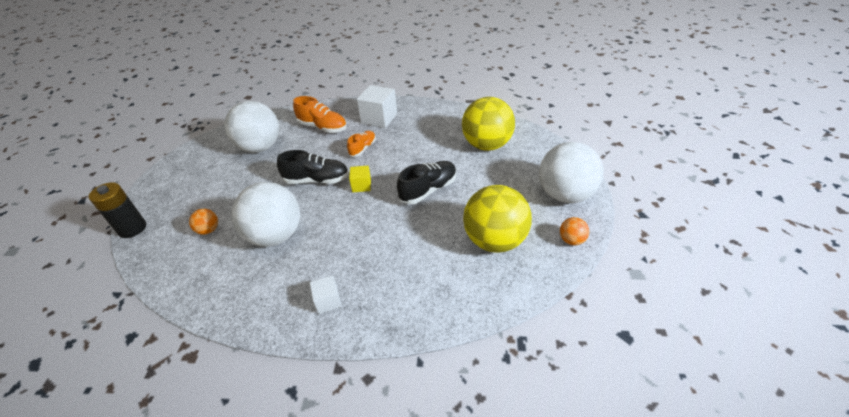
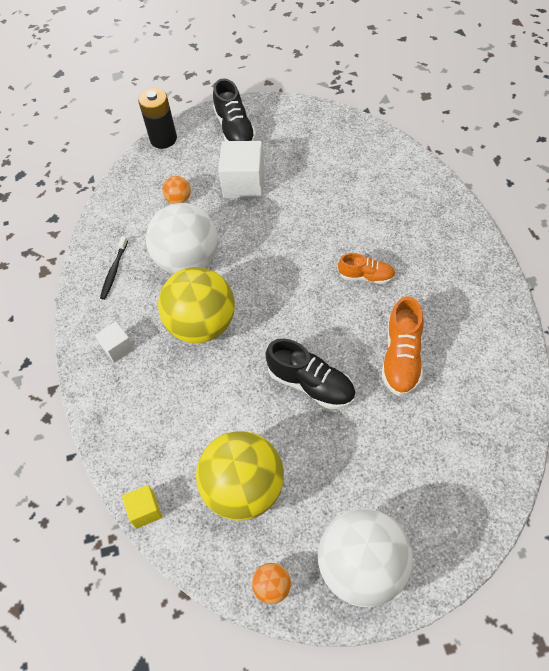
camera: 75 degrees right, 15 degrees up
(243, 290) = (114, 271): none -> black toothbrush
(260, 147) = (324, 168): white ball -> none
(317, 180) = (286, 255): black shoe -> black shoe (235, 130)
(323, 127) = (392, 211): orange shoe -> orange shoe (402, 357)
(361, 185) = (293, 306): yellow cube -> yellow cube (145, 510)
(379, 118) = (444, 267): white cube -> white cube (244, 183)
(486, 145) = (440, 431): yellow ball -> yellow ball (202, 325)

